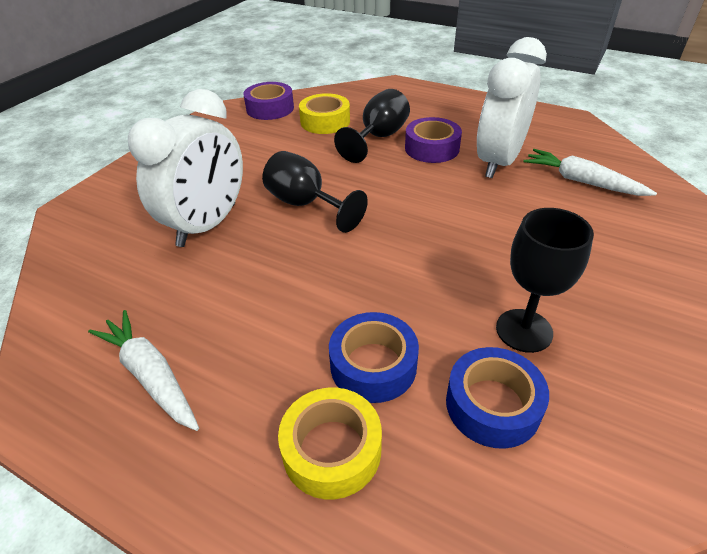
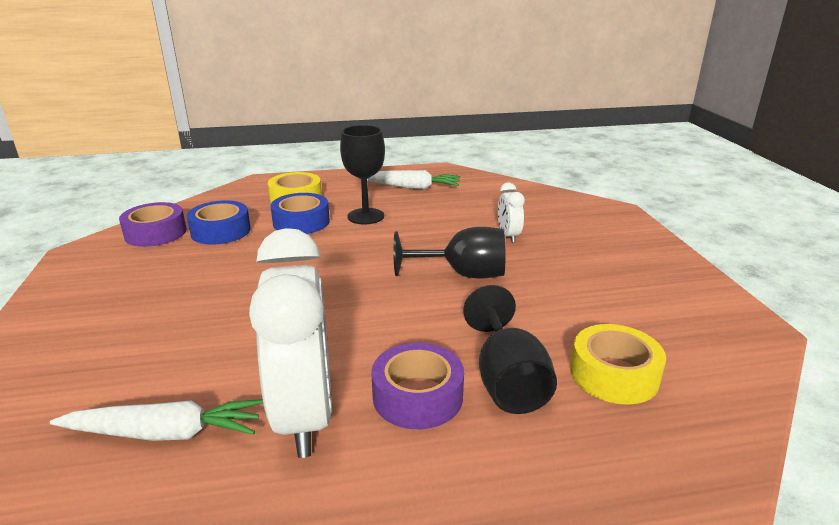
camera: 140 degrees right, 15 degrees down
(207, 225) = (508, 236): white clock -> white clock, size x0.45
(270, 108) = (719, 361): purple tape -> purple tape (155, 233)
(524, 330) = (210, 264): black goblet -> black goblet (365, 216)

